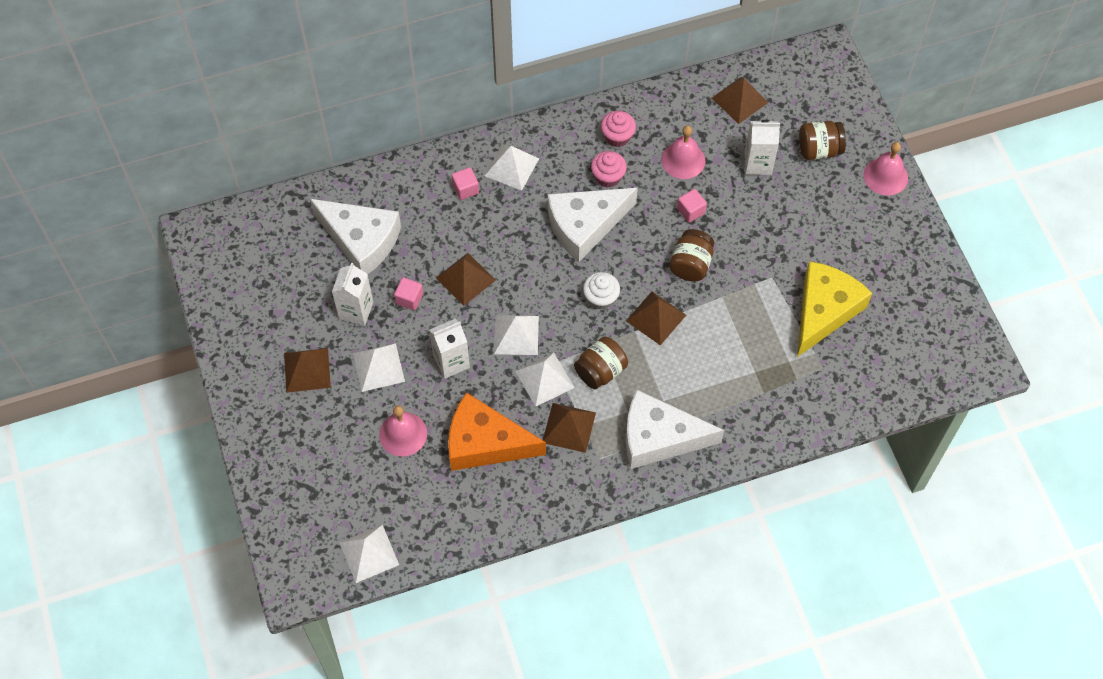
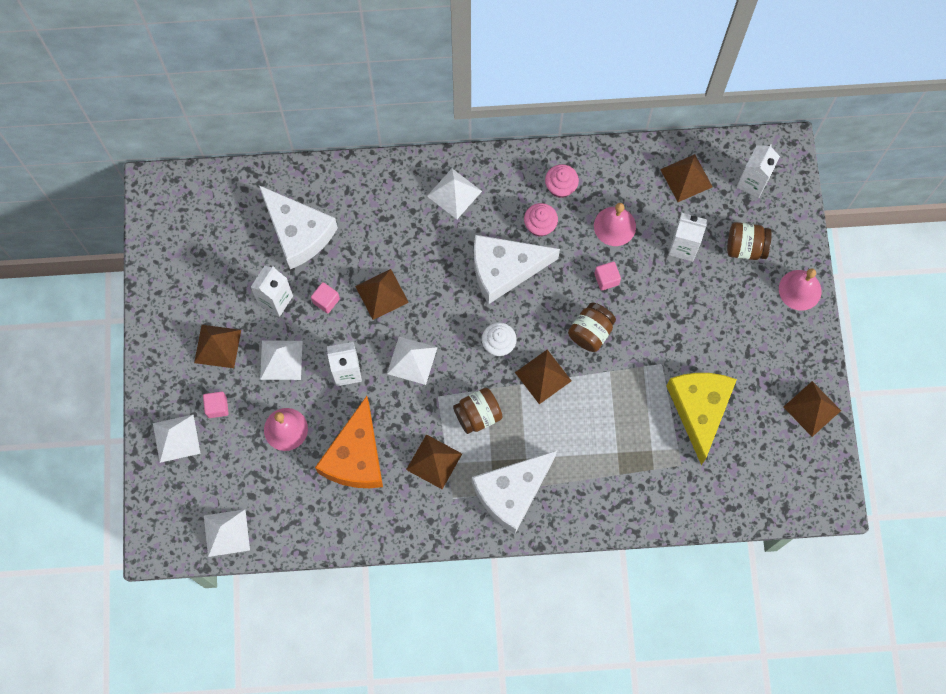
camera: 15 degrees right, 10 degrees up
(465, 189) = (406, 205): pink cube -> pink cube (217, 407)
(485, 442) = (356, 456): orange cheese -> orange cheese turned 105 degrees counterclockwise
(544, 379) = (425, 410): white pyramid -> white pyramid (176, 438)
(659, 437) = (512, 492): white cheese -> white cheese turned 60 degrees counterclockwise
(806, 89) = (752, 182): none -> white carton
(824, 311) = (699, 409): yellow cheese -> yellow cheese turned 45 degrees counterclockwise
(935, 283) = (812, 408): none -> brown pyramid

